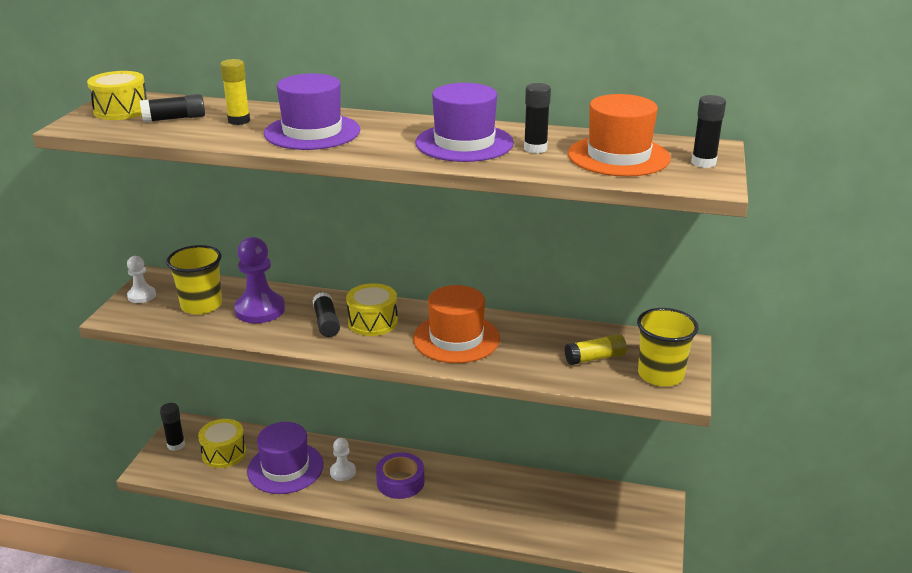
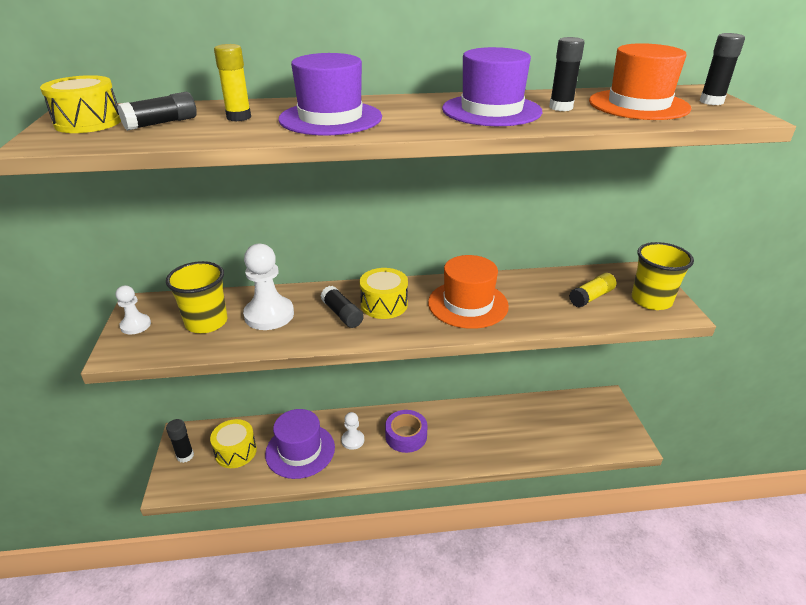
camera: 20 degrees left, 5 degrees up
(260, 310) = (269, 315): purple pawn -> white pawn

